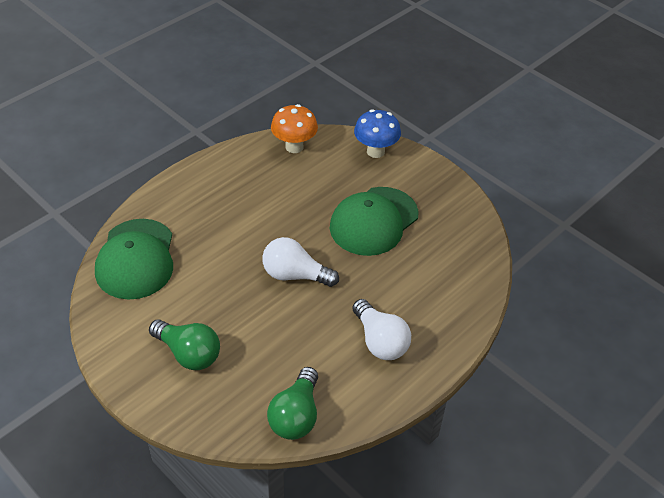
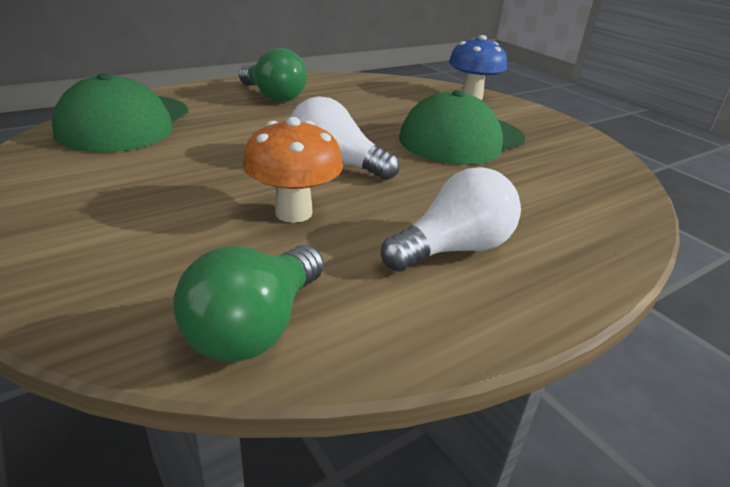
camera: 10 degrees right, 15 degrees down
(188, 353) = (117, 213): green light bulb -> green light bulb (273, 96)
(294, 147) = (375, 83): orange mushroom -> orange mushroom (293, 212)
(380, 341) = (453, 249): white light bulb -> white light bulb turned 105 degrees counterclockwise

